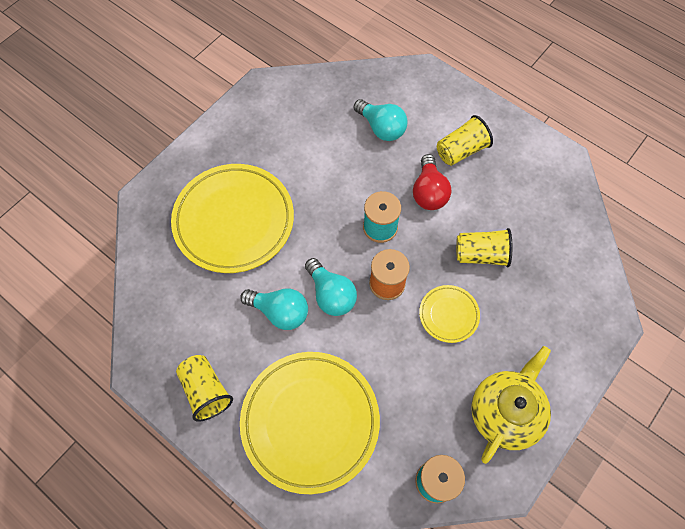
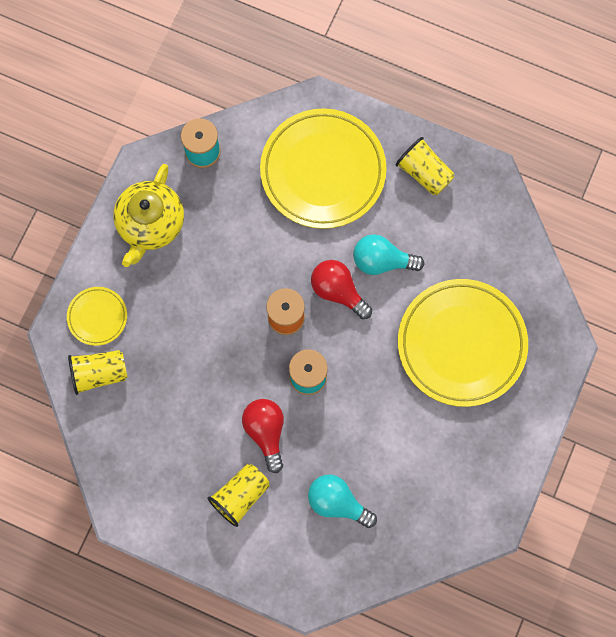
camera: 165 degrees right, 10 degrees up
(331, 294) = (338, 291): turquoise light bulb -> red light bulb
(448, 315) = (219, 300): yellow plate -> yellow plate (97, 317)
(481, 254) = (197, 373): yellow cup -> yellow cup (100, 373)

